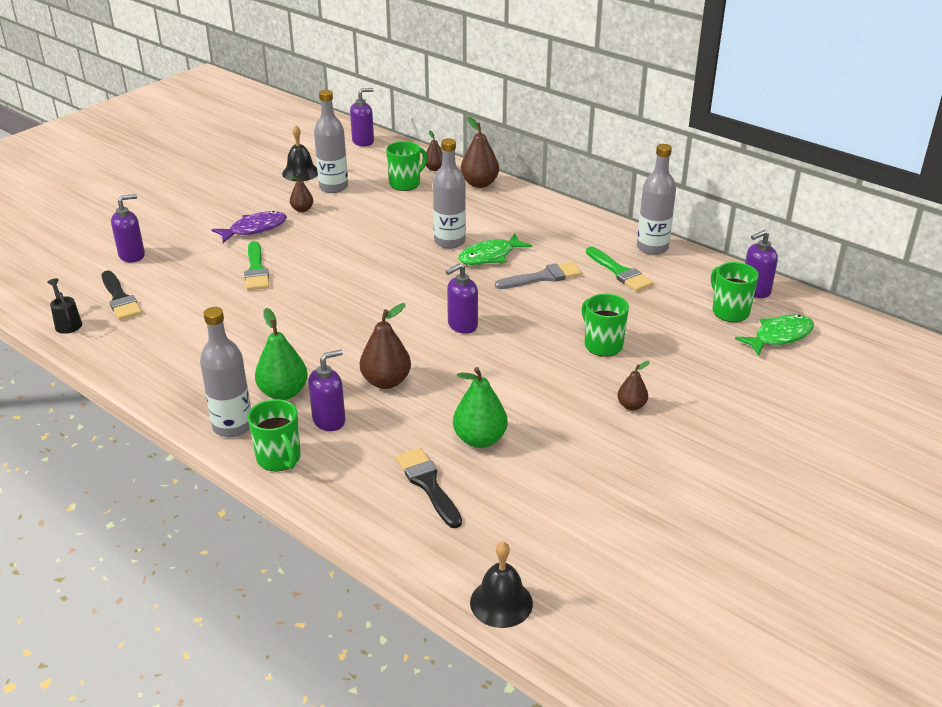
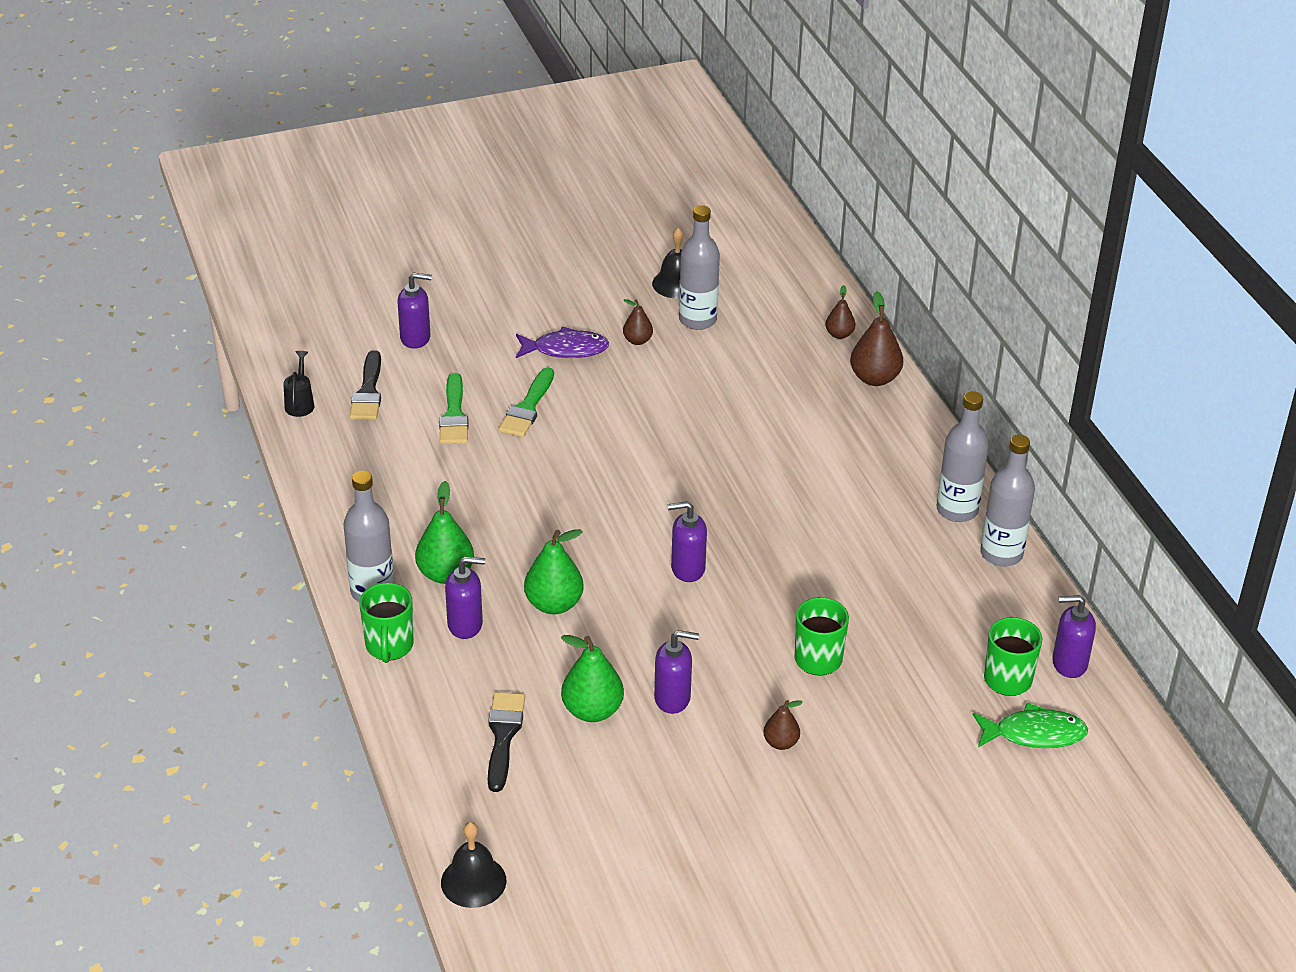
camera: 30 degrees right, 5 degrees up
(363, 141) = (787, 260): purple soap dispenser -> purple soap dispenser (673, 698)
(386, 381) = (554, 604): brown pear -> green pear
(405, 184) = (785, 346): green mug -> none
(449, 241) = (767, 451): grey bottle -> grey bottle (957, 510)
(490, 256) = (796, 489): green fish -> none
(543, 277) = (831, 542): grey brush -> none
(620, 272) = (928, 572): green brush -> green brush (454, 415)

